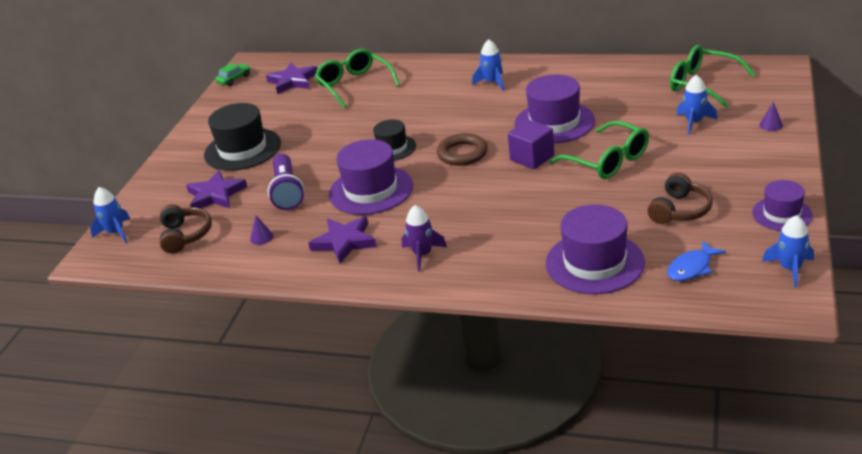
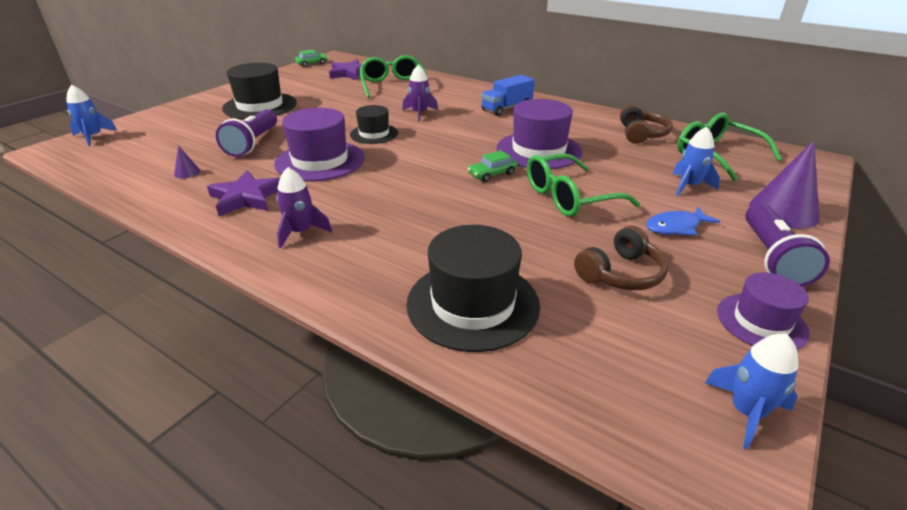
camera: 15 degrees right, 0 degrees up
(185, 235) = (135, 153): brown headphones -> brown headphones (641, 134)
(216, 195) = (199, 131): purple star -> none
(414, 112) = (420, 113): none -> purple rocket
(462, 153) = (430, 153): brown ring -> none
(492, 83) = (506, 108): blue rocket -> blue truck
(532, 158) = (492, 174): purple cube -> green car
(594, 263) = (473, 304): purple hat -> black hat
(608, 161) = (569, 197): green glasses -> green glasses turned 90 degrees clockwise
(692, 268) = (595, 355): blue fish -> blue fish (676, 227)
(771, 125) = (783, 211): purple cone -> purple cone, size x2.28
(774, 166) = (772, 258): none -> purple flashlight

